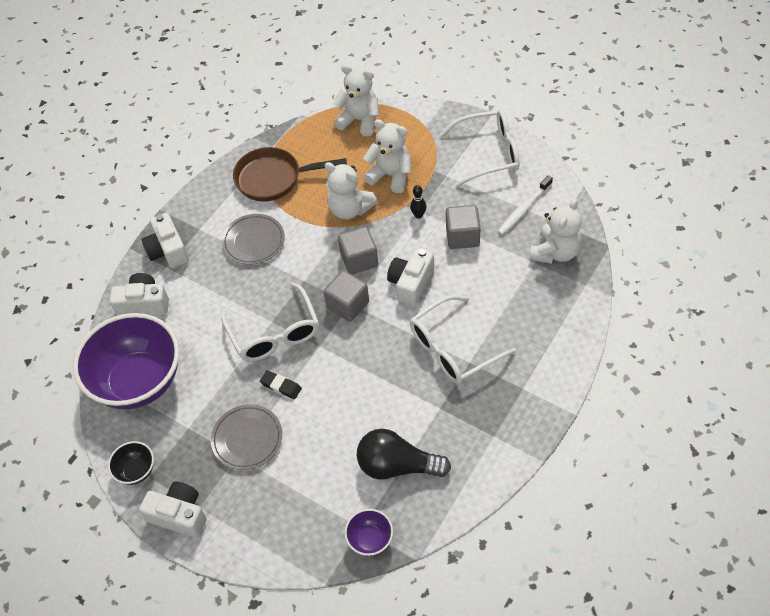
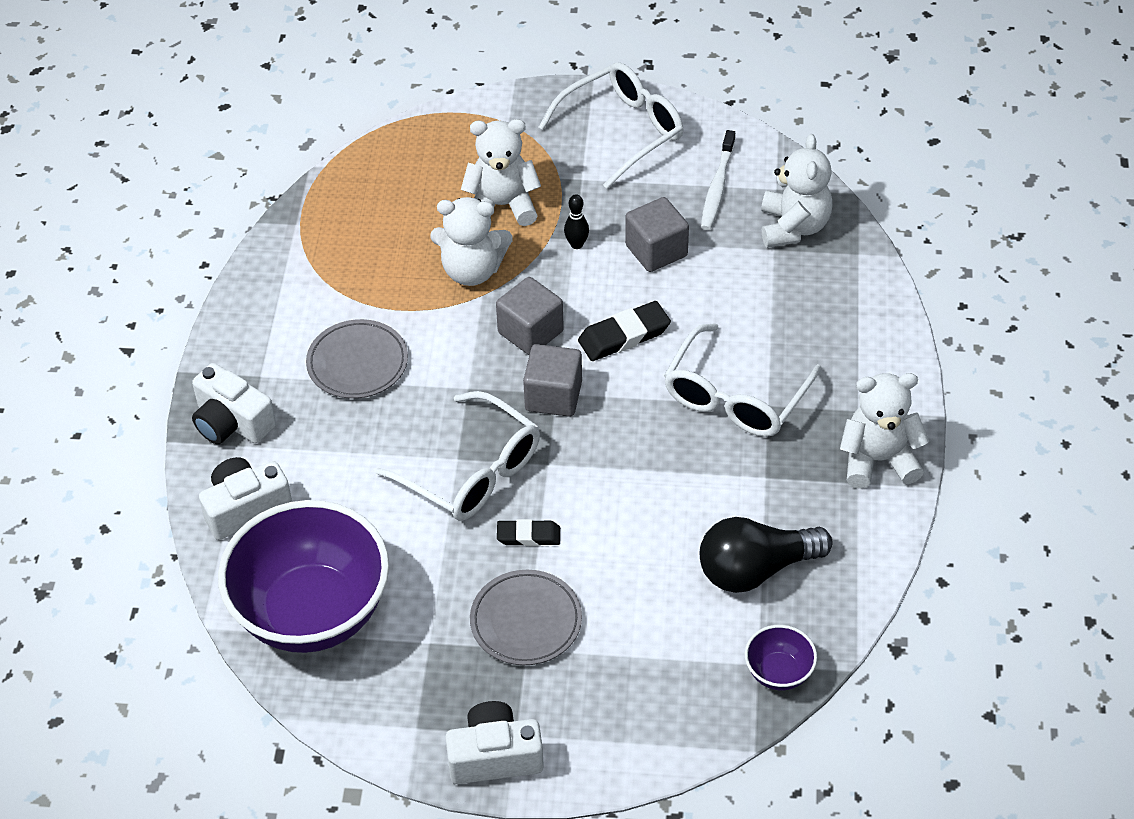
camera: 30 degrees left, 5 degrees down
(136, 471) = (391, 728): black bowl -> none
(274, 178) = (329, 268): brown pan -> none
(359, 120) = (406, 146): white teddy bear -> white teddy bear (878, 460)
(411, 283) = (624, 336): white camera -> black eraser

